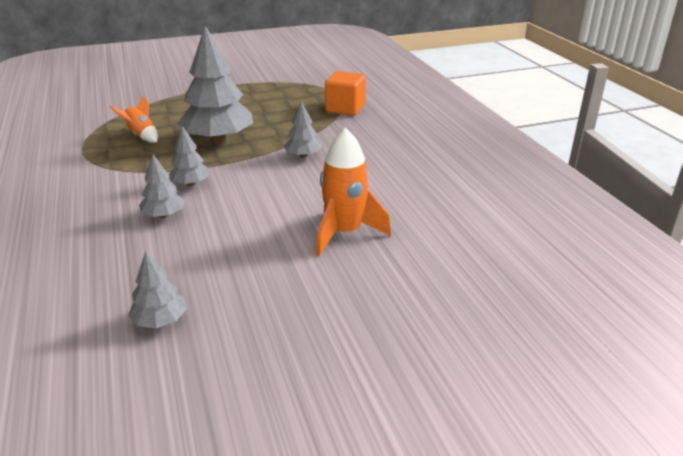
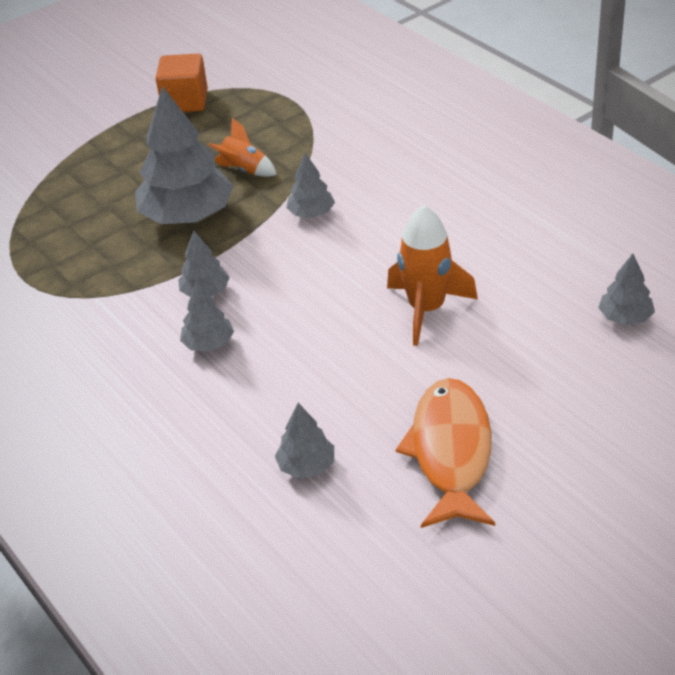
camera: 15 degrees left, 10 degrees up
(141, 136) = (82, 236): orange rocket -> orange rocket (244, 170)
(289, 346) = (451, 452): none -> orange fish
(345, 108) = (315, 121): orange cube -> orange cube (185, 102)
(513, 280) = (625, 317): none -> grey tree

